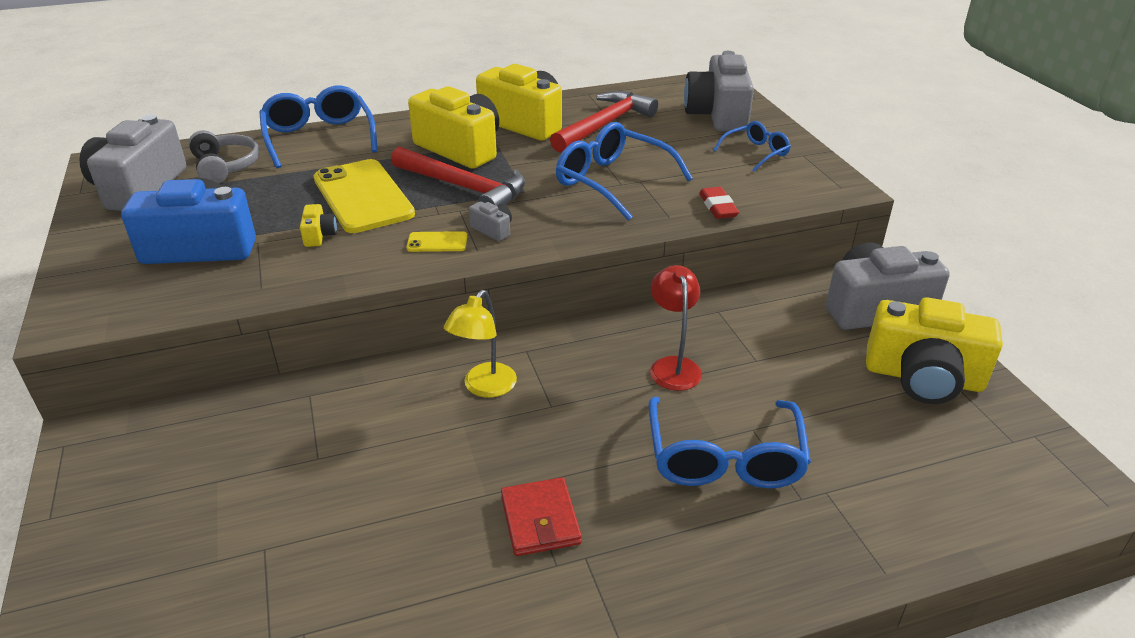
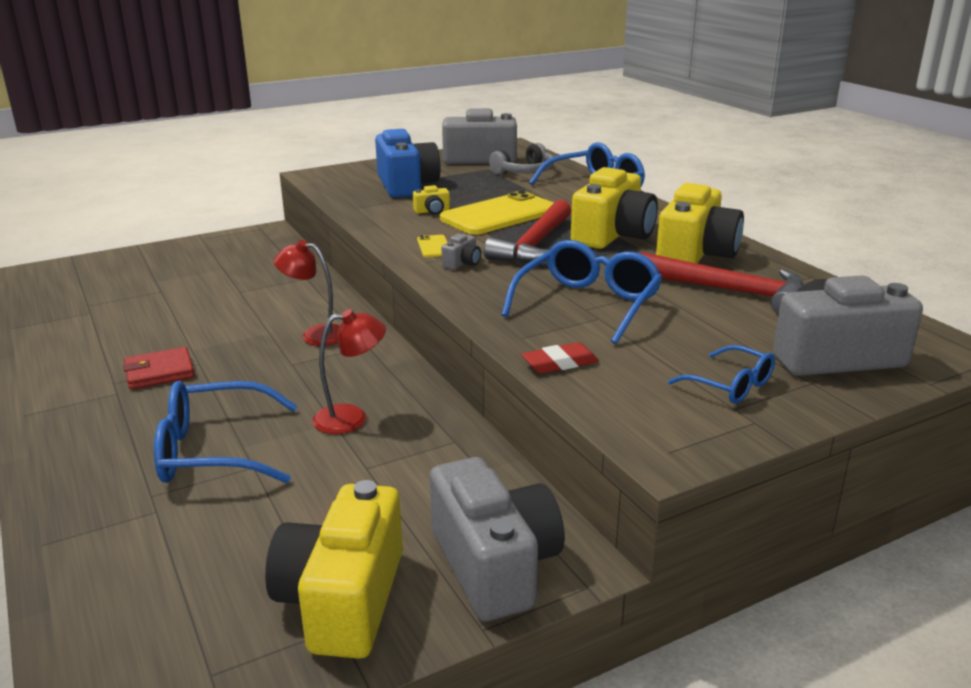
camera: 80 degrees right, 10 degrees down
(484, 387) = (315, 334): yellow lamp -> red lamp

